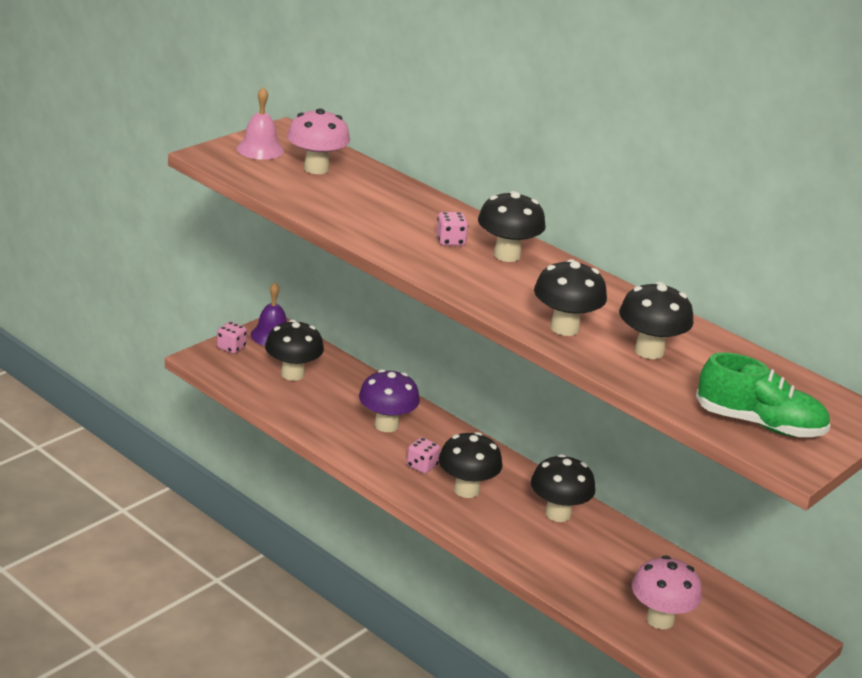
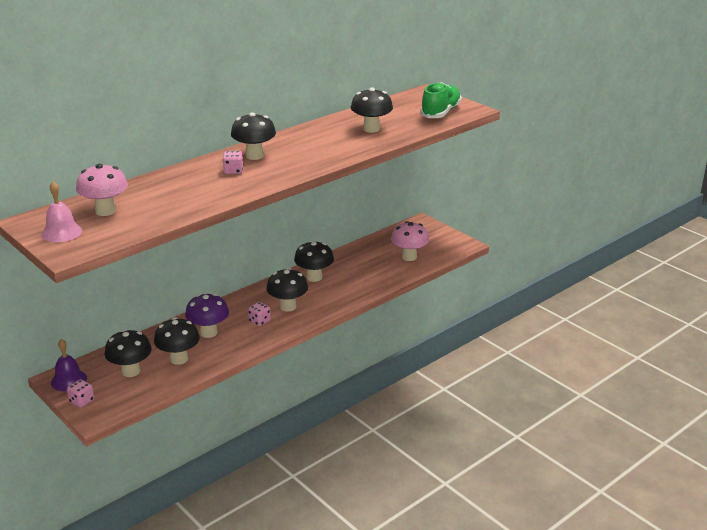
camera: 80 degrees left, 0 degrees up
(564, 328) = (348, 147): black mushroom -> black mushroom (179, 359)

